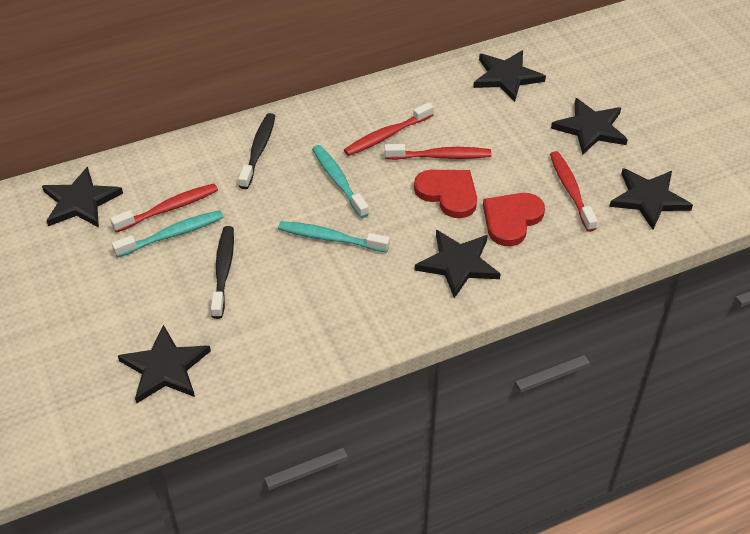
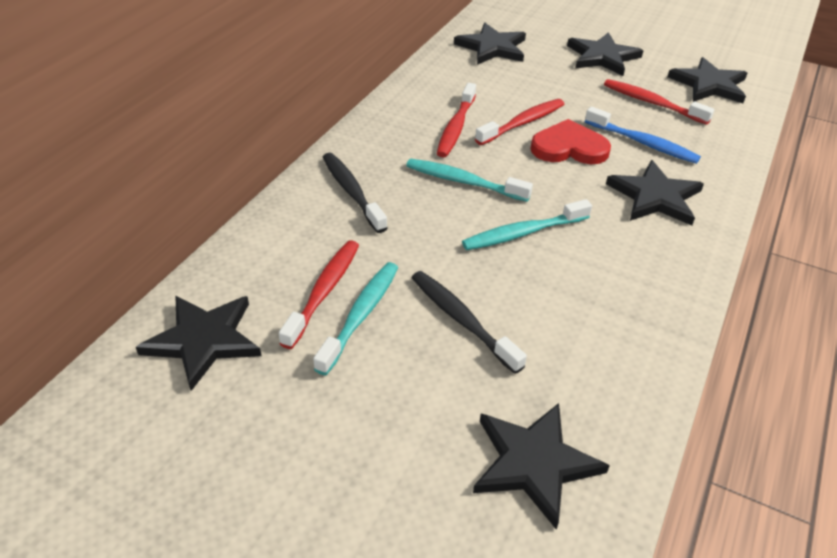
camera: 40 degrees left, 5 degrees down
(511, 219) = (643, 143): red heart -> blue toothbrush

